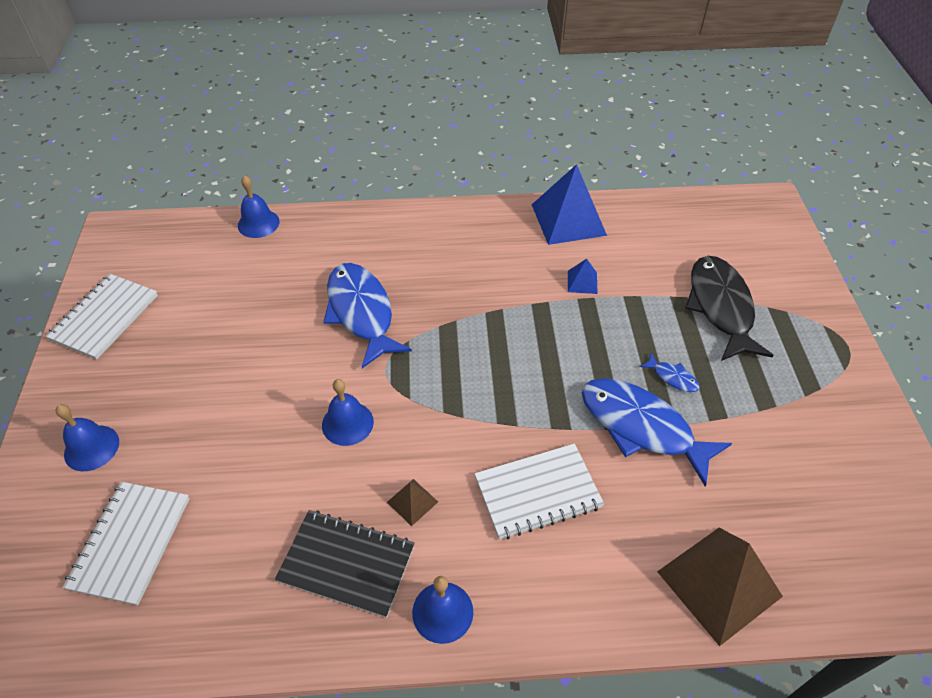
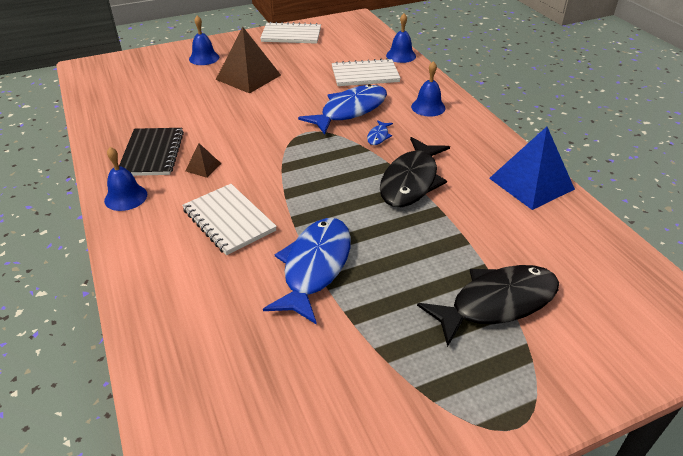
camera: 70 degrees right, 10 degrees down
(130, 543) = (150, 85): white notebook -> white notebook (365, 75)
(347, 423) = (254, 128): blue bell -> blue bell (428, 107)
(529, 304) = (411, 181): none -> black fish
(582, 282) = (459, 205): blue pyramid -> none
(672, 377) = (381, 279): blue fish -> blue fish (378, 136)
(719, 583) = (173, 337): brown pyramid -> brown pyramid (248, 77)

